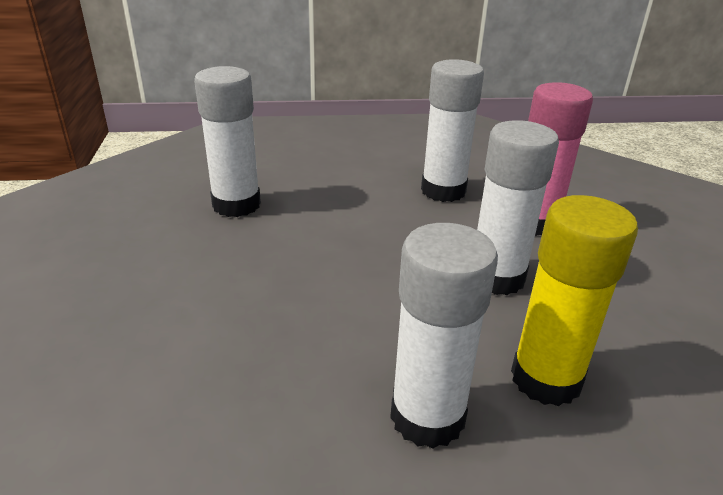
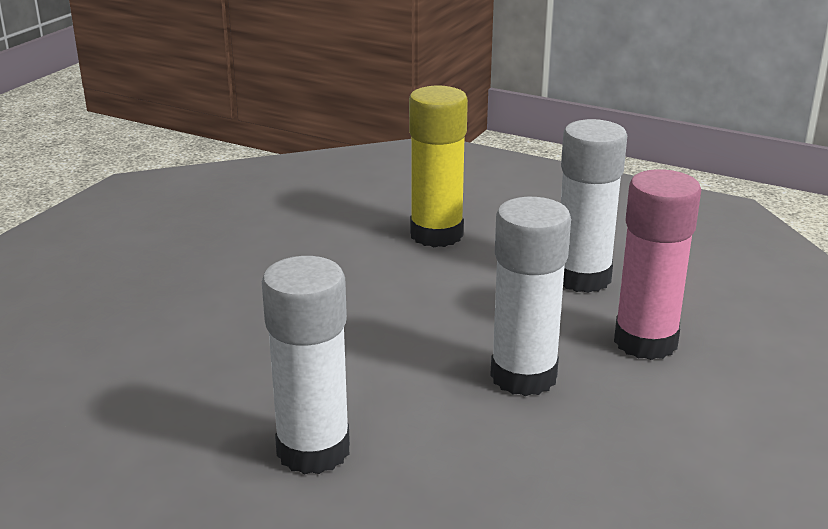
camera: 35 degrees right, 5 degrees down
(236, 205) = (350, 230): white glue stick -> none
(546, 379) = (452, 469): yellow glue stick -> yellow glue stick (436, 234)

